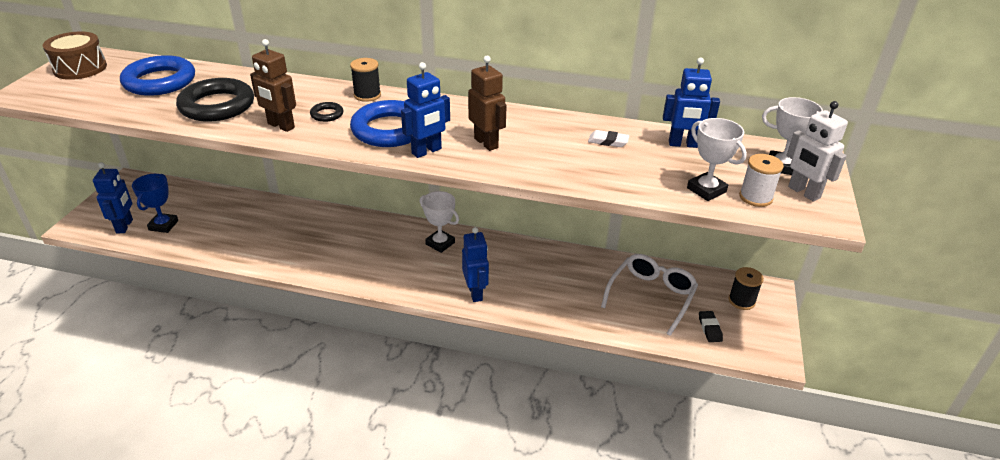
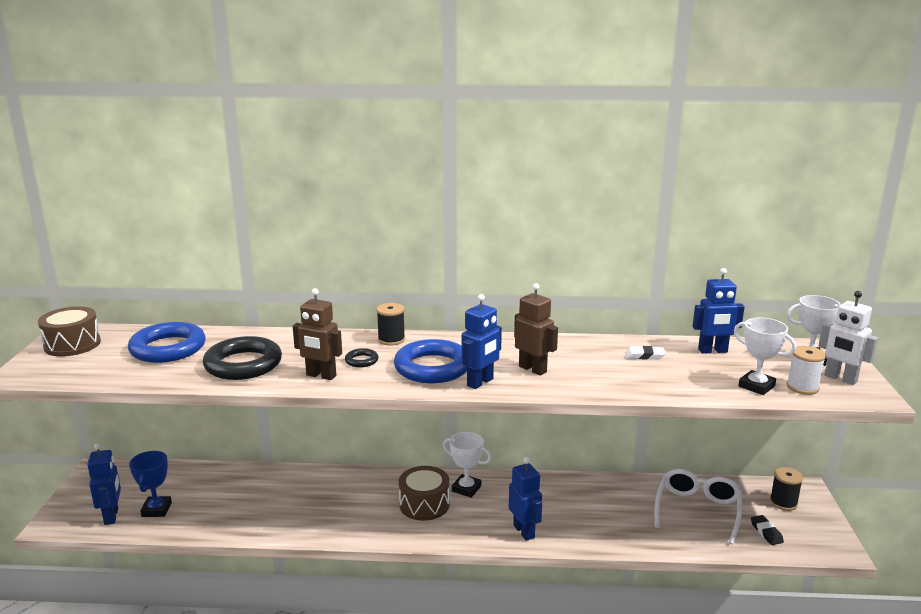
camera: 10 degrees left, 15 degrees down
(395, 253) = (424, 504): none -> brown drum

